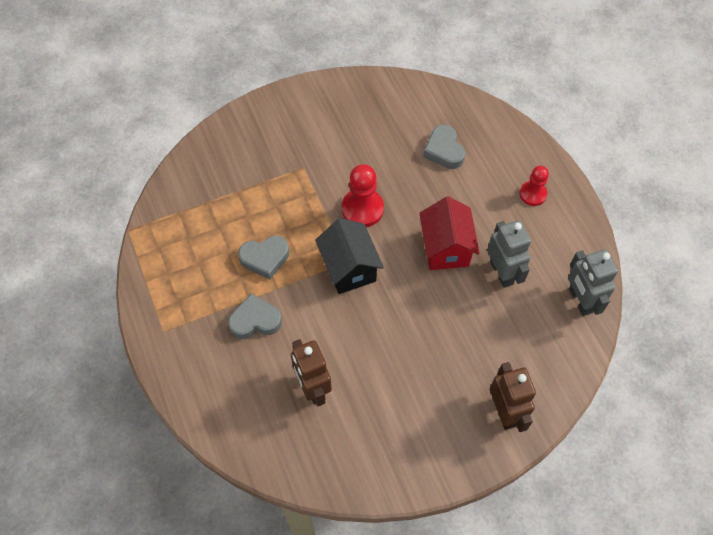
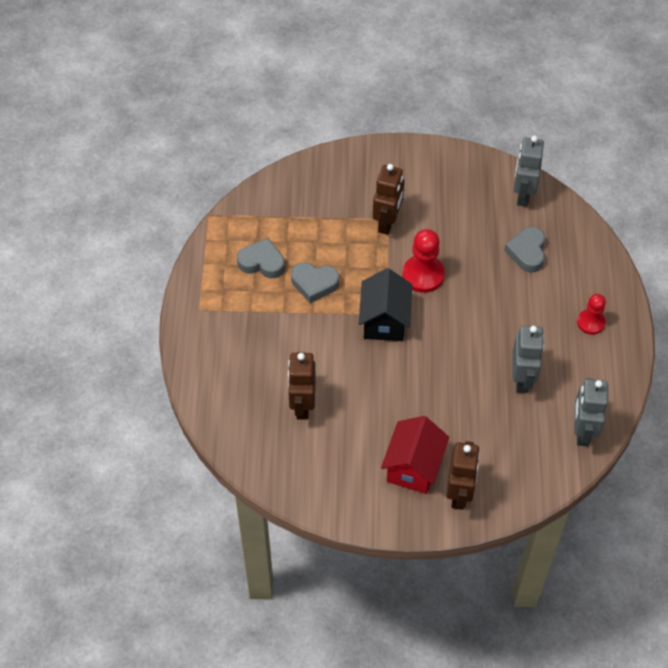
camera: 25 degrees right, 5 degrees down
(255, 321) = (280, 332): grey heart -> grey heart (262, 262)
(304, 171) = (387, 222): none -> brown robot
(413, 99) = (523, 194): none -> grey robot
(446, 248) = (481, 338): red house -> red house (413, 467)

